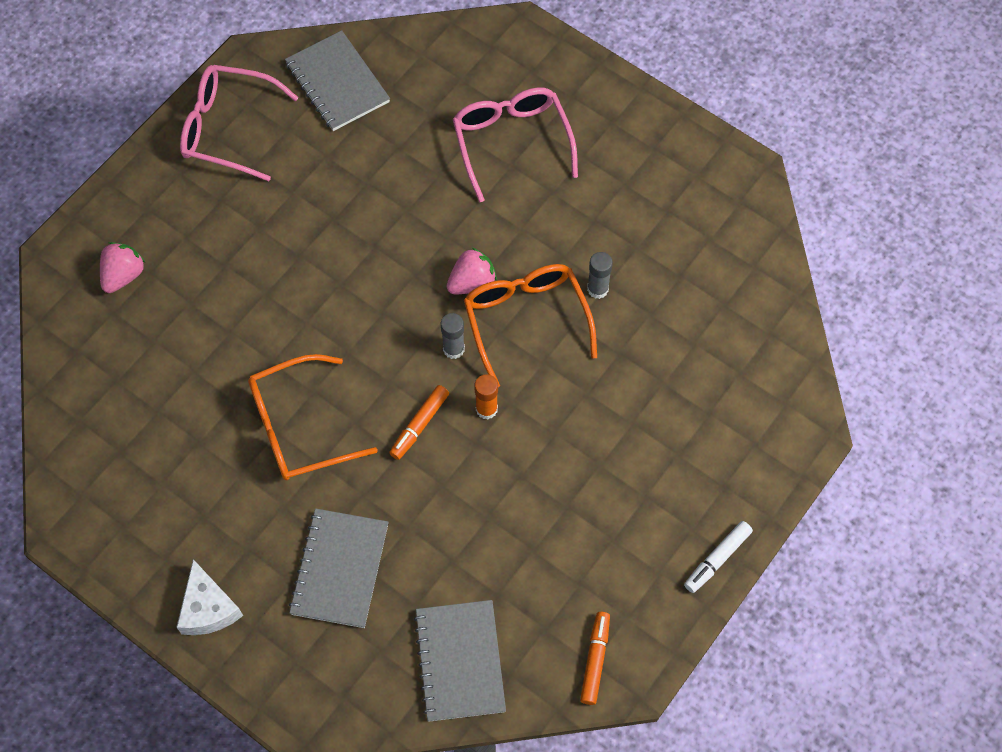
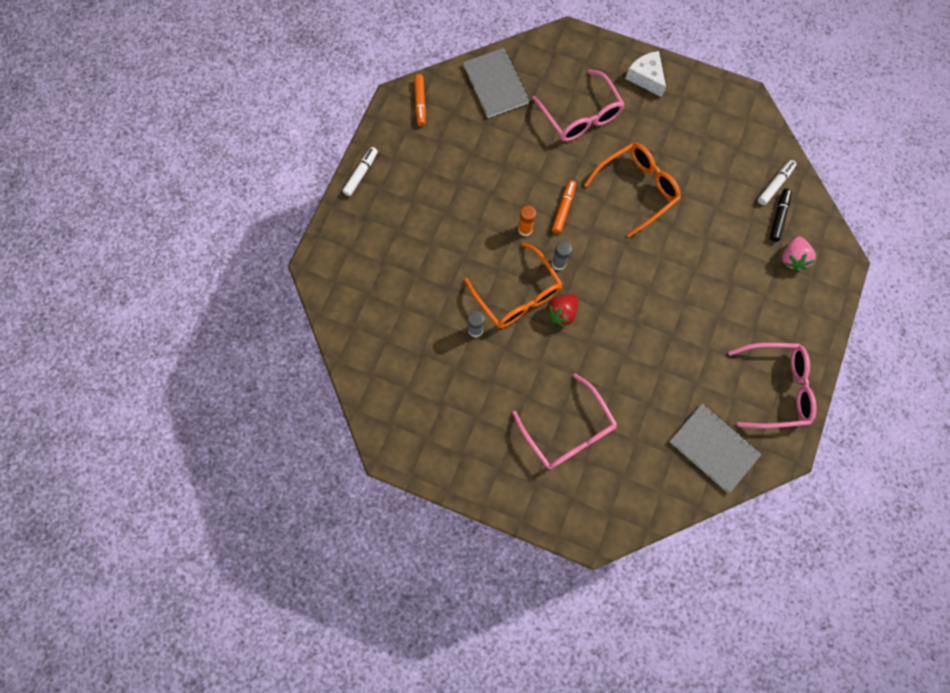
camera: 165 degrees right, 10 degrees up
(93, 383) = (774, 185): none -> white marker
(112, 335) = (778, 217): none -> black marker
(340, 569) = (580, 115): grey notebook -> pink glasses
(472, 282) = (561, 312): pink strawberry -> red strawberry

